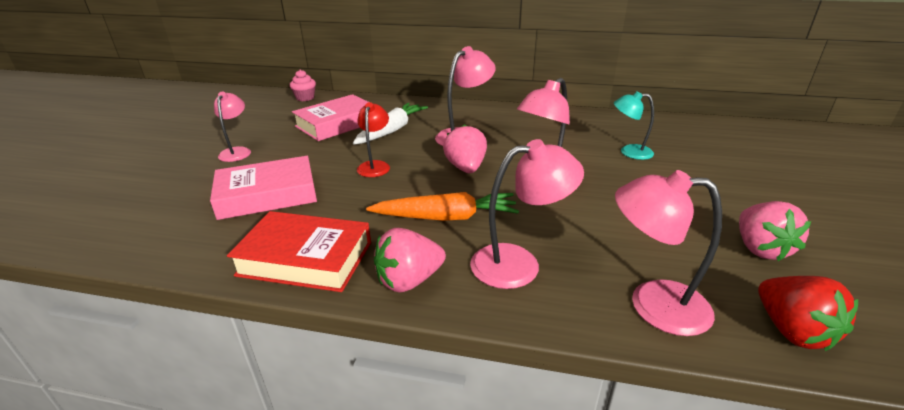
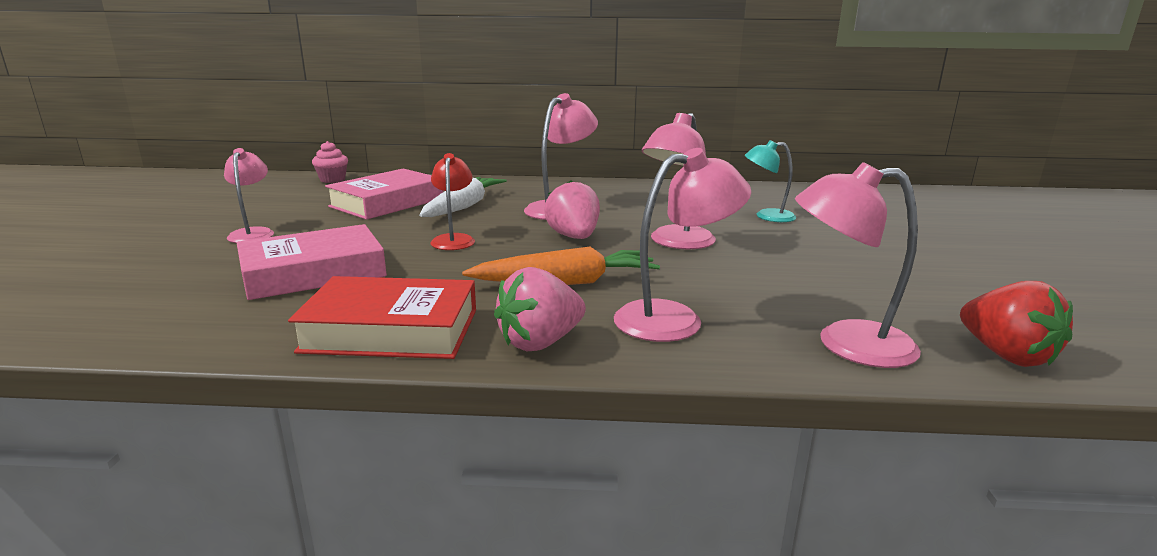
camera: 10 degrees left, 10 degrees down
(760, 249) = (945, 290): pink strawberry -> none

